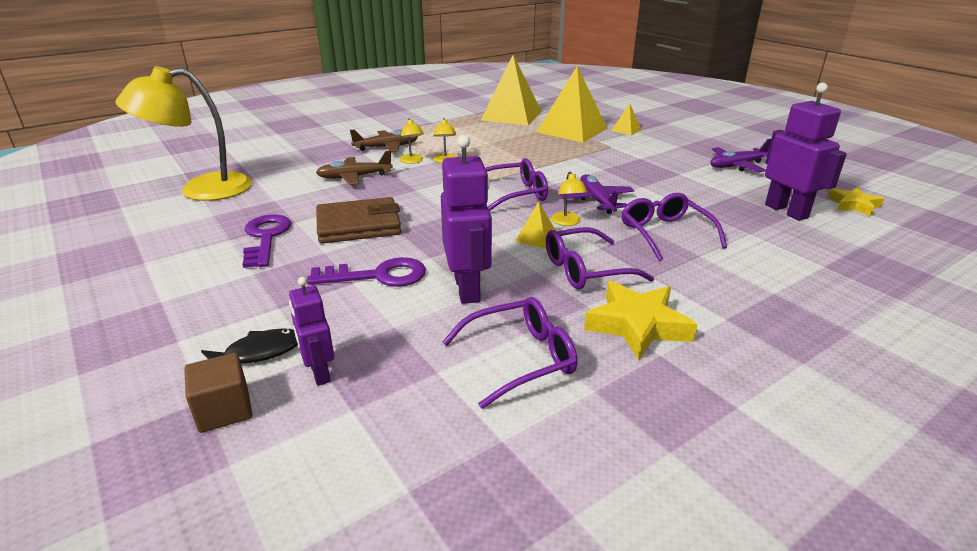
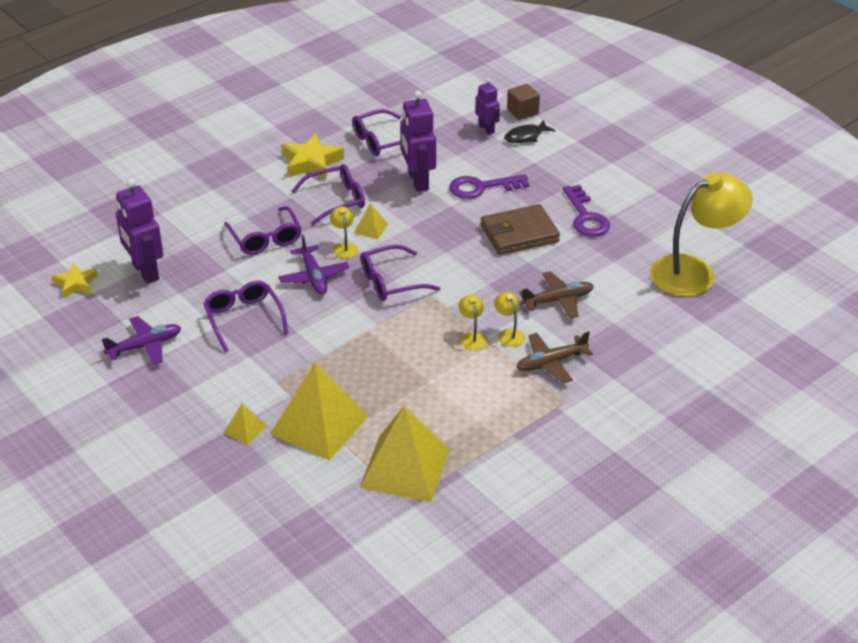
camera: 175 degrees right, 10 degrees up
(656, 177) = (244, 319): none -> purple glasses

